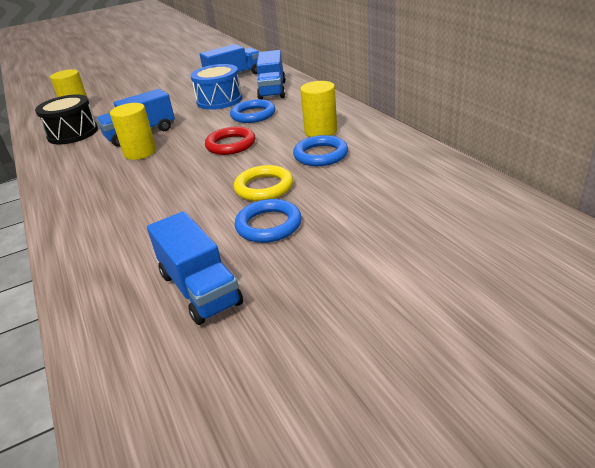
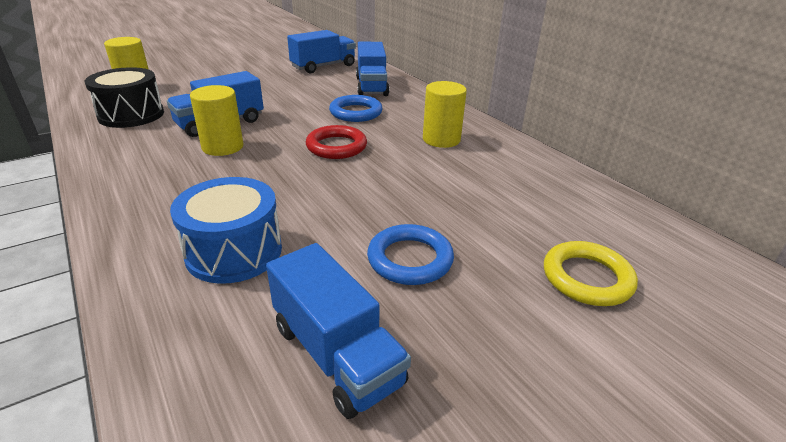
camera: 10 degrees left, 0 degrees up
(219, 100) = (311, 91): blue drum -> blue drum (234, 251)
(264, 187) = (391, 206): yellow ring -> yellow ring (587, 278)
(320, 155) = (450, 169): blue ring -> none

